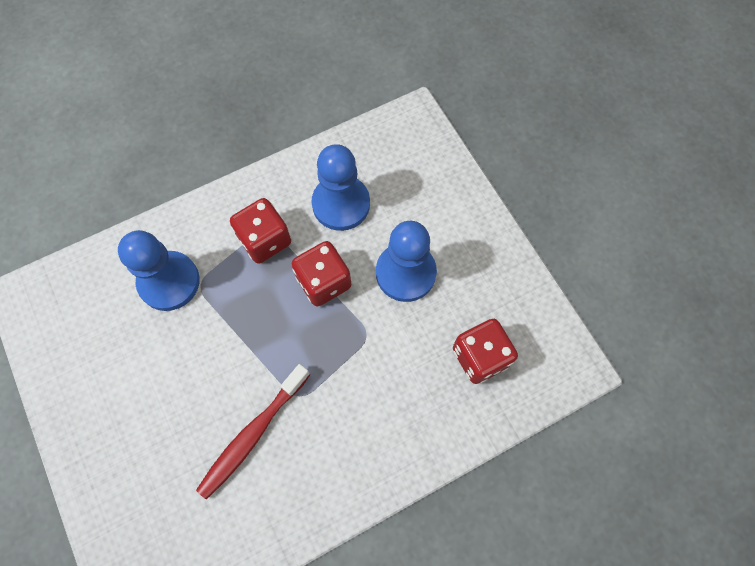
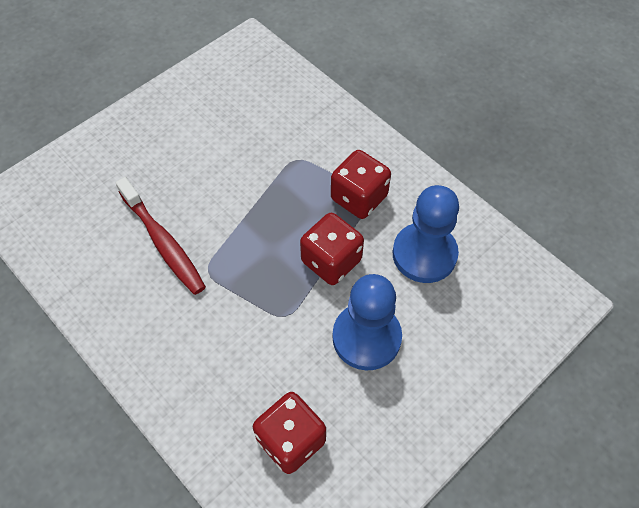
camera: 75 degrees right, 10 degrees down
(169, 282) = (291, 135): blue pawn -> none
(253, 434) = (163, 242): red toothbrush -> red toothbrush turned 150 degrees counterclockwise

